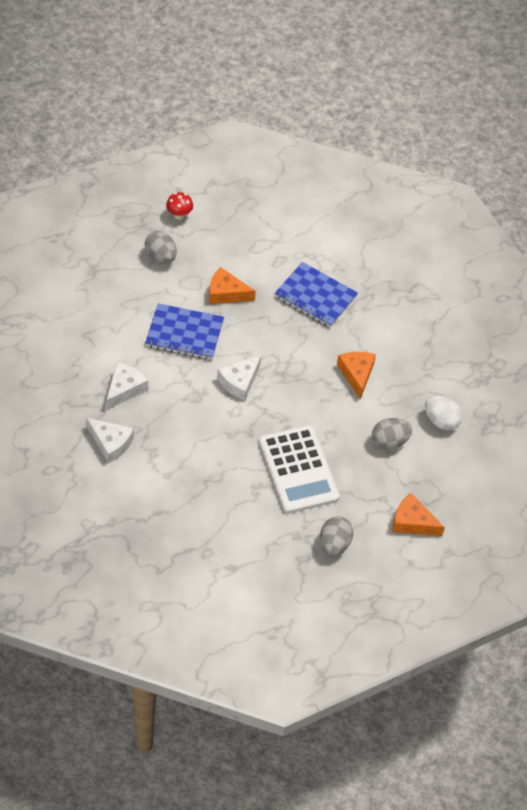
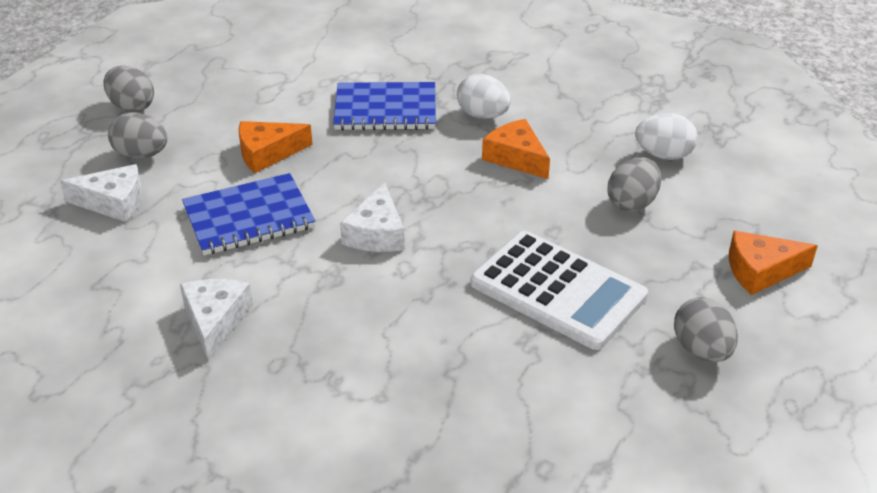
camera: 30 degrees left, 15 degrees down
(110, 443) = (252, 401): white cheese -> white cheese (113, 202)
(179, 215) = (132, 107): red mushroom -> grey egg
(366, 333) = (483, 115): none -> white egg

